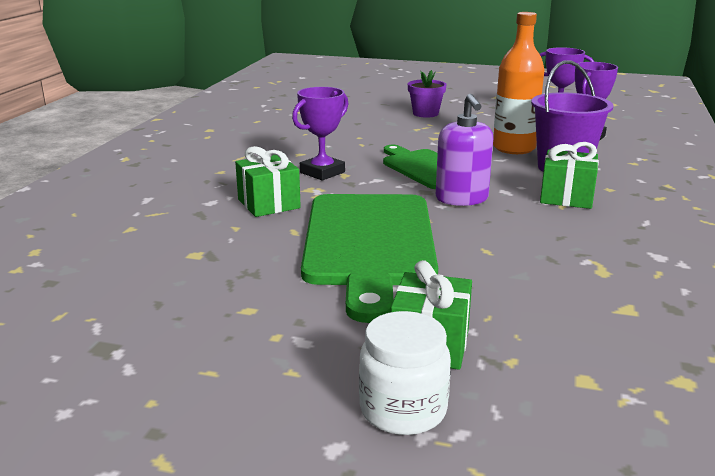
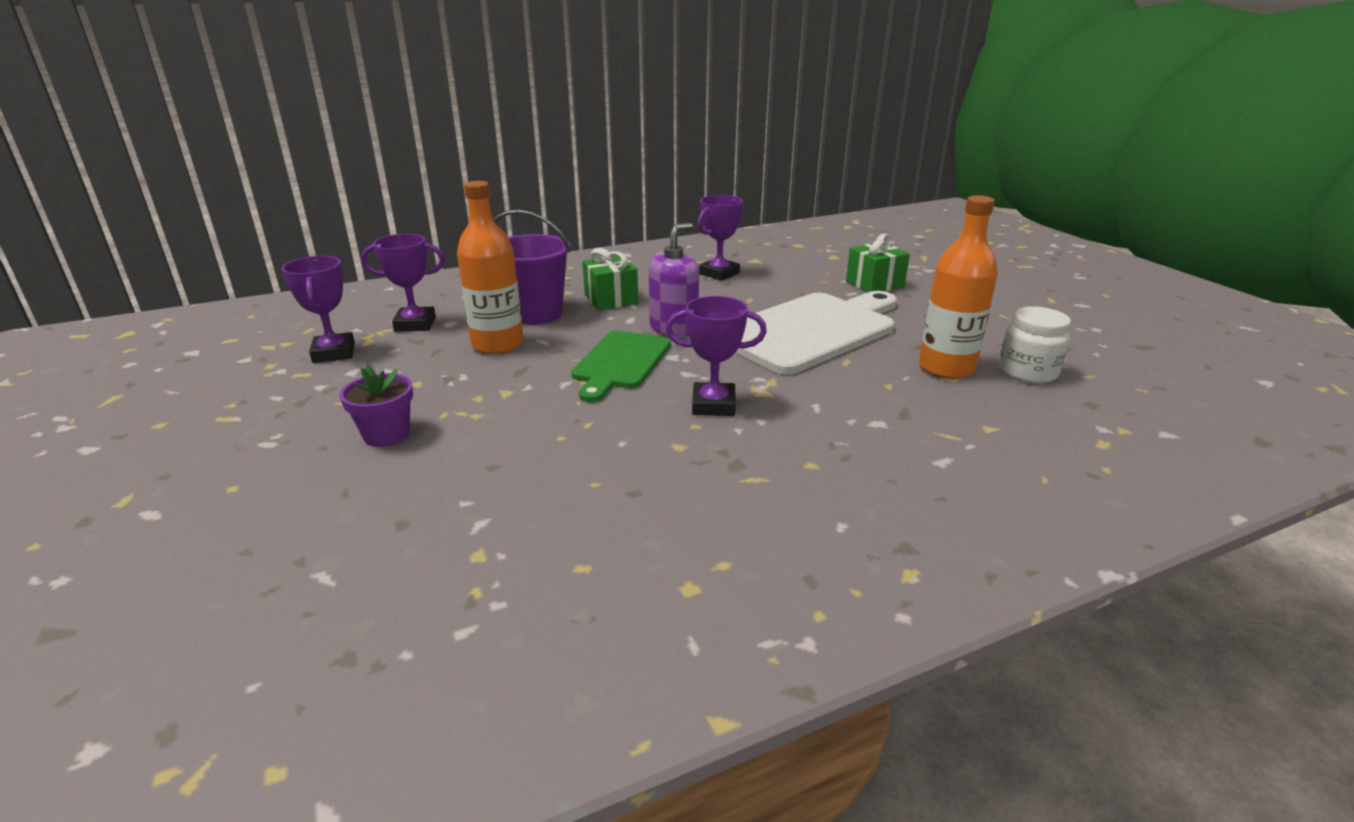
camera: 130 degrees left, 5 degrees up
(206, 261) = (946, 368): none -> orange bottle
(269, 204) = (826, 394): green gift -> none
(369, 244) = (810, 330): green cutting board -> white cutting board
(403, 410) = (925, 276): white jar -> white jar (1027, 372)
(591, 266) = (719, 273): none -> purple trophy

